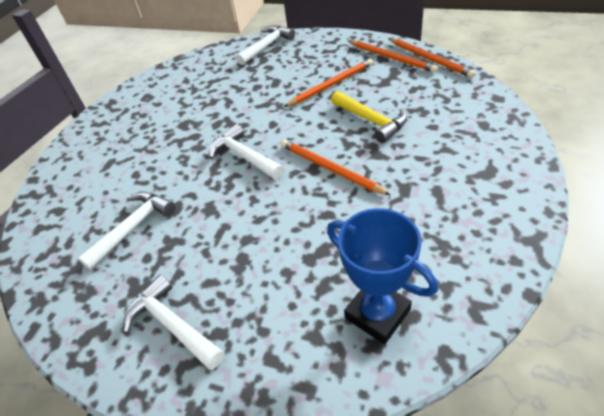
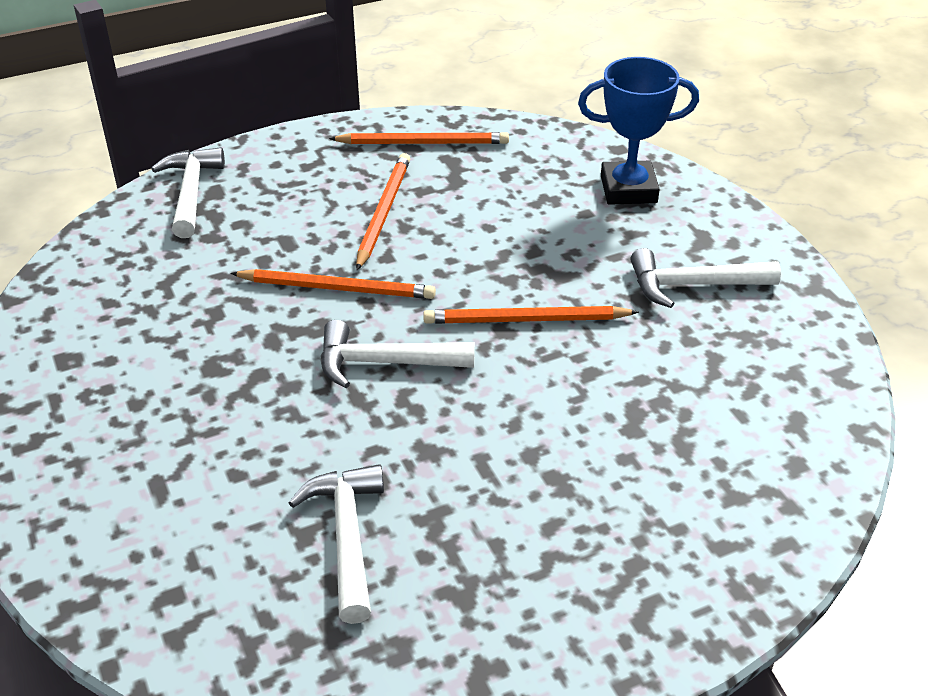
camera: 50 degrees left, 5 degrees down
(172, 324) = (570, 595): white hammer -> white hammer (692, 285)
(371, 121) = (502, 238): yellow hammer -> none
(377, 313) = (765, 436): blue trophy -> blue trophy (628, 189)
(429, 59) = (478, 127): orange pencil -> orange pencil (337, 288)

